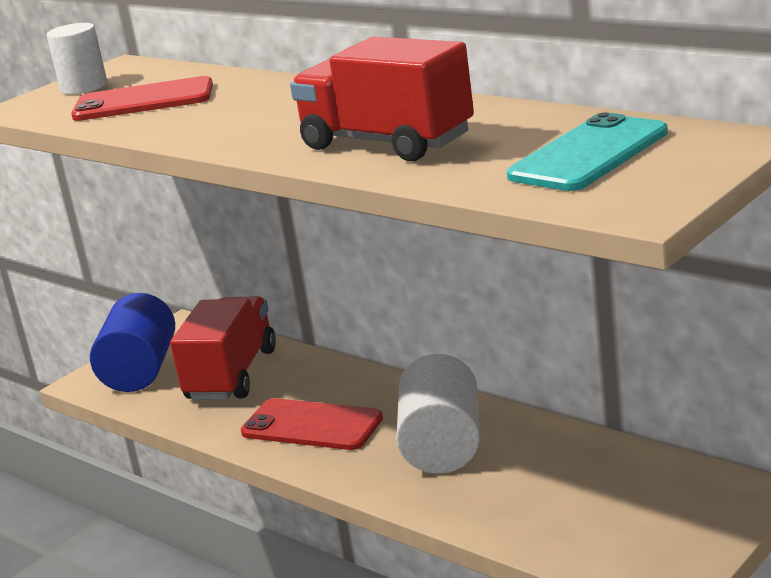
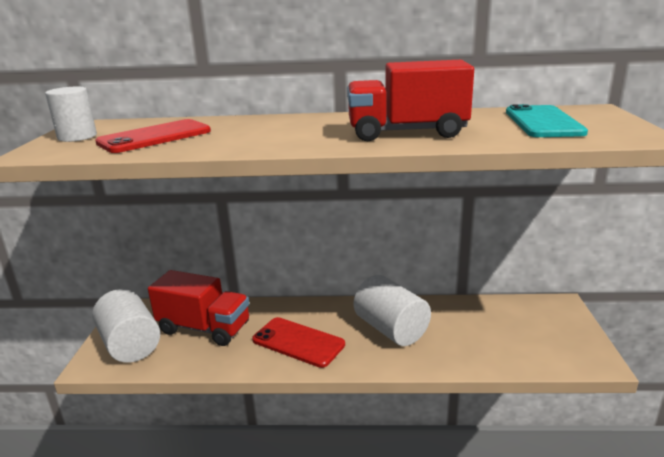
camera: 40 degrees left, 0 degrees up
(141, 371) = (130, 344): blue cylinder -> white cylinder
(231, 375) = (204, 328): red truck -> red truck turned 135 degrees clockwise
(312, 425) = (298, 342): red phone -> red phone turned 45 degrees clockwise

